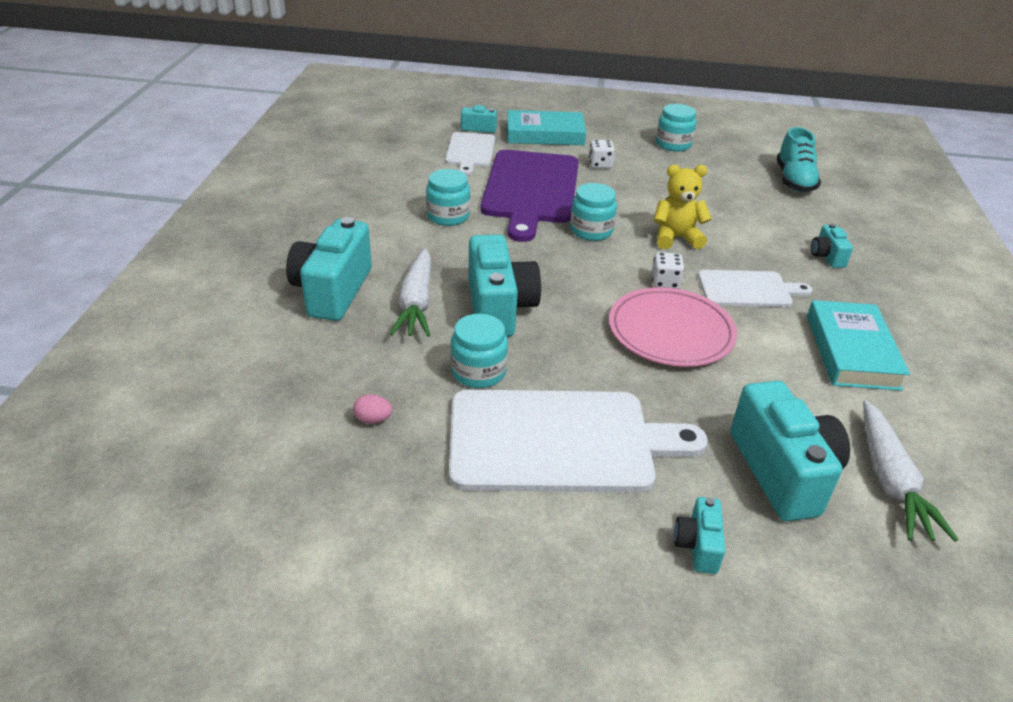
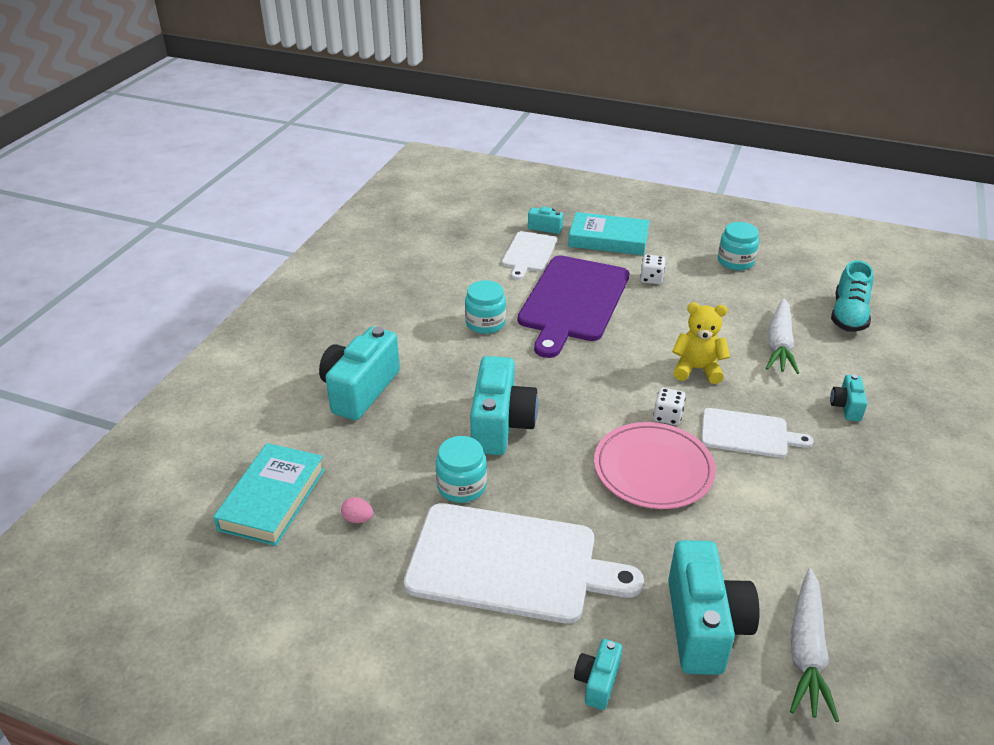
camera: 15 degrees right, 0 degrees up
(416, 303) = (428, 411): white carrot -> white carrot (779, 344)
(591, 231) = (616, 352): turquoise jar -> none
(851, 351) = (827, 514): turquoise book -> turquoise book (272, 499)

